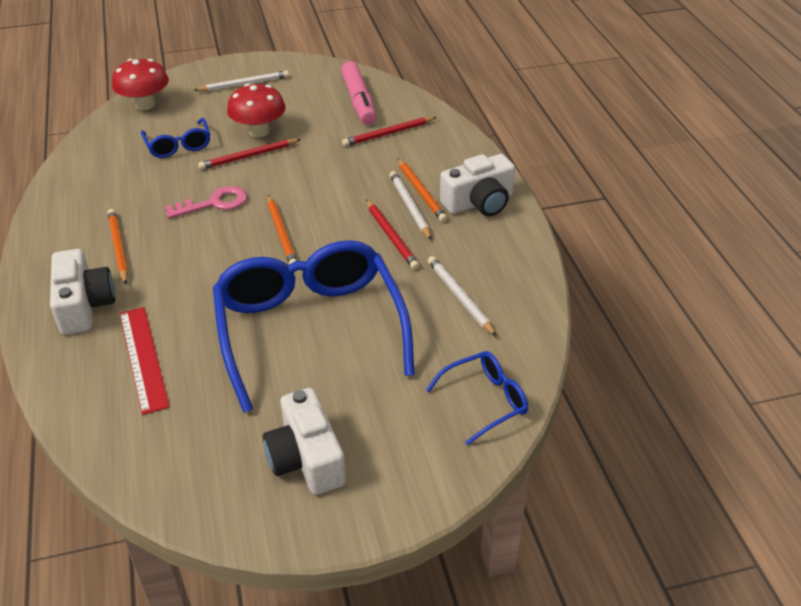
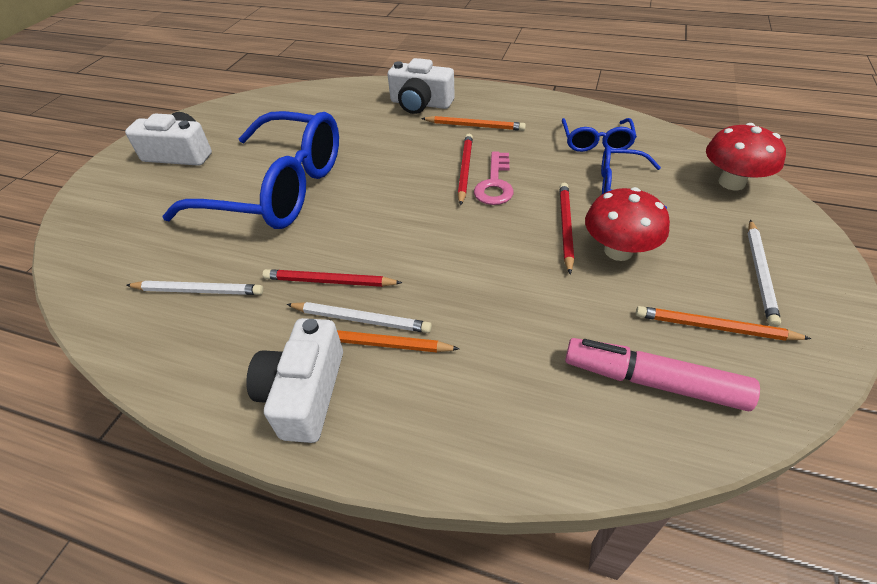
camera: 125 degrees right, 5 degrees up
(143, 358) = (341, 116): red ruler -> none
(281, 233) = (410, 210): orange pencil -> orange pencil (714, 327)
(388, 133) = (535, 374): red pencil -> red pencil (465, 170)
(485, 401) = (95, 249): blue glasses -> blue glasses (596, 142)

